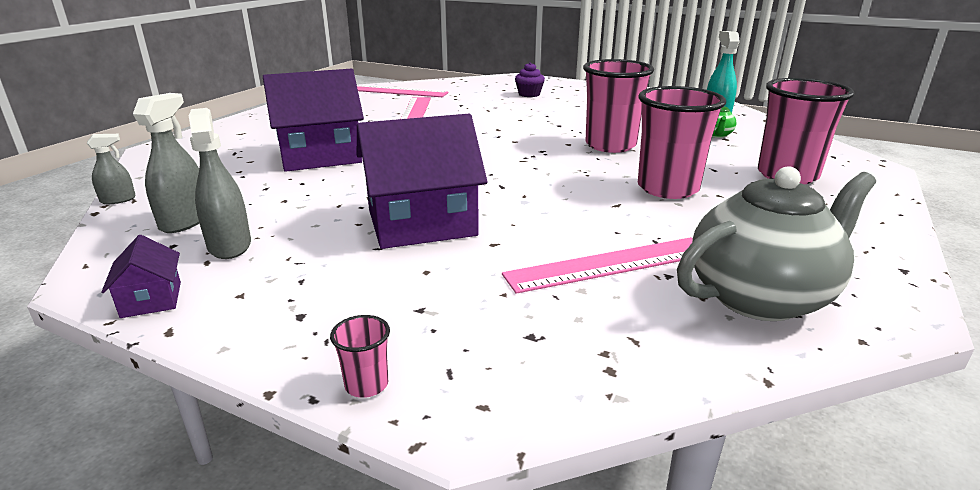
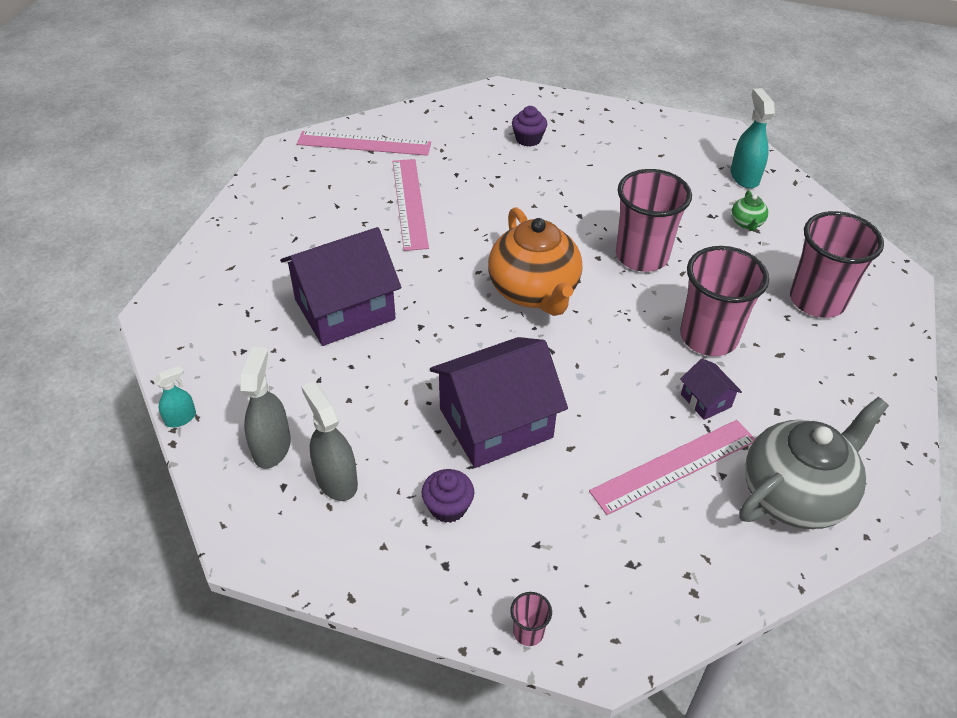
camera: 10 degrees left, 20 degrees up
(118, 200) = (181, 418): grey spray bottle -> turquoise spray bottle
(151, 299) = (312, 562): purple house -> purple house (706, 400)
(334, 273) = (448, 507): none -> purple cupcake
(500, 156) = (534, 292): none -> orange teapot

